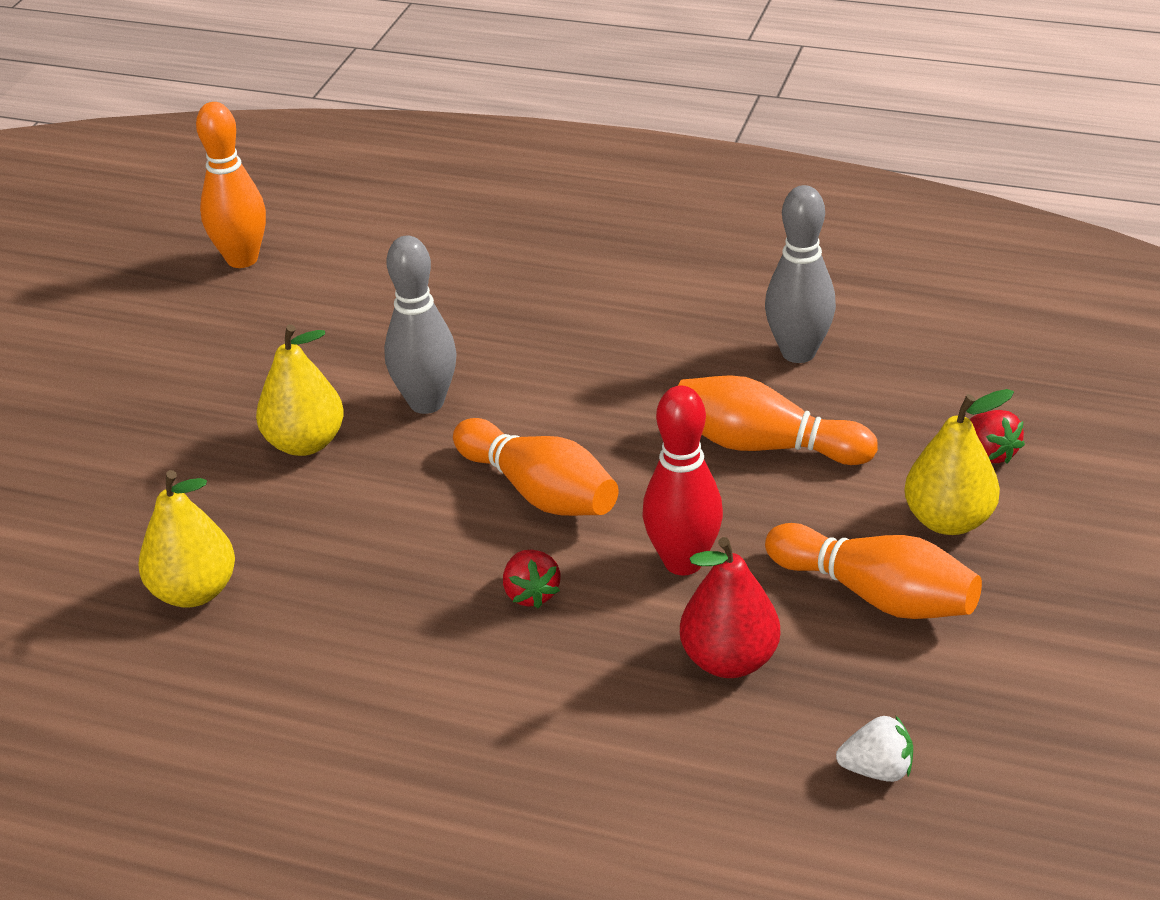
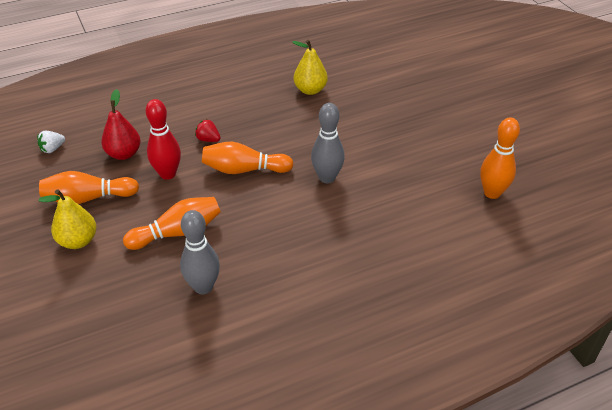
camera: 135 degrees right, 5 degrees up
(305, 443) = (346, 142): yellow pear -> none
(991, 453) = (77, 282): red strawberry -> none

